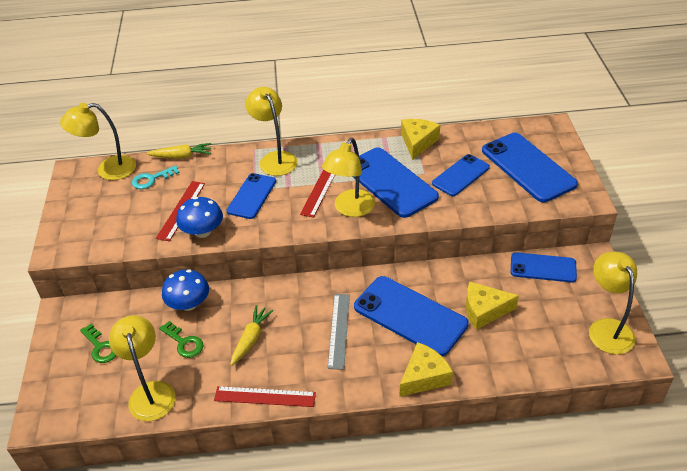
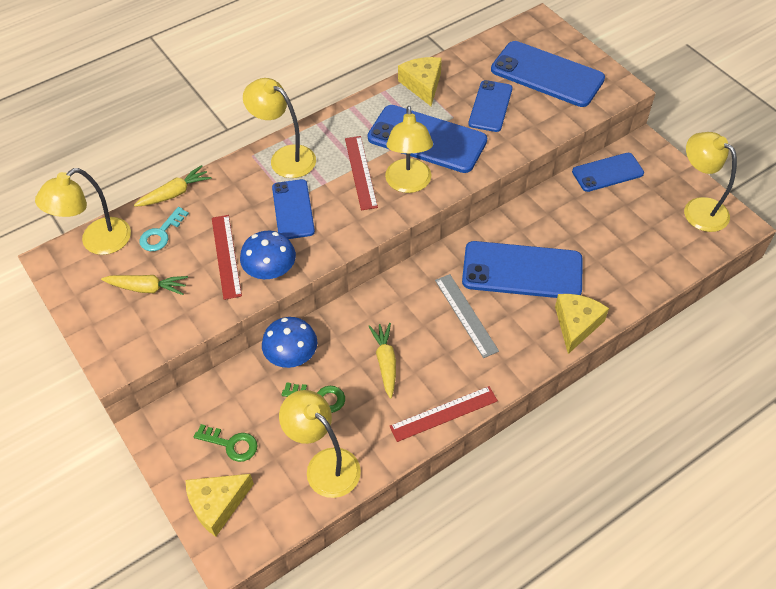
camera: 30 degrees left, 10 degrees up
(114, 211) = (147, 288): none -> yellow carrot
(484, 310) = (585, 236): yellow cheese -> yellow cheese (217, 504)

